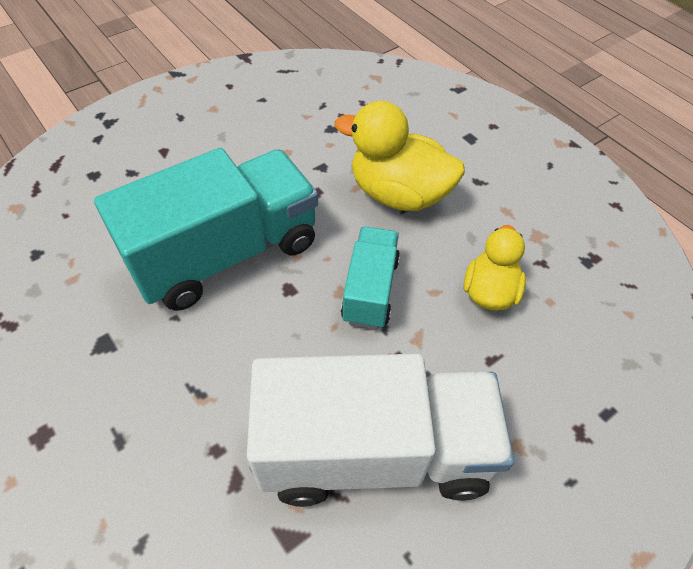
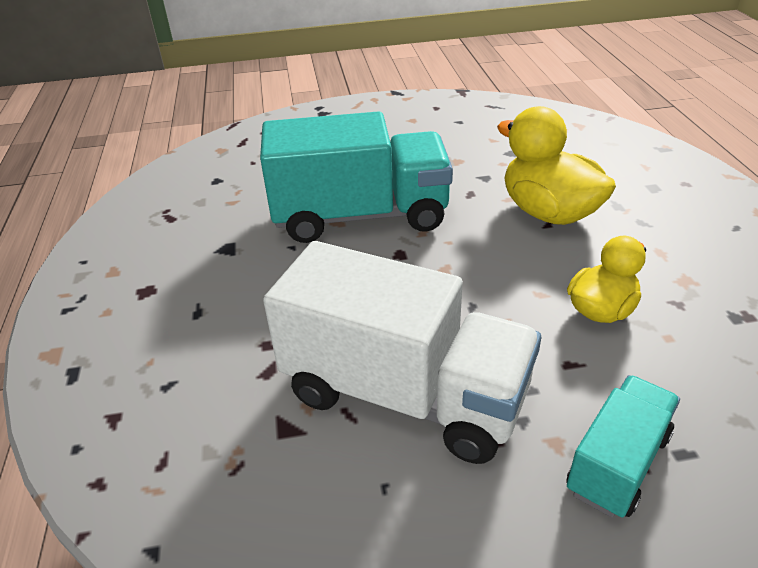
camera: 30 degrees right, 15 degrees down
(370, 290) = (476, 275): turquoise truck -> turquoise truck (617, 463)

